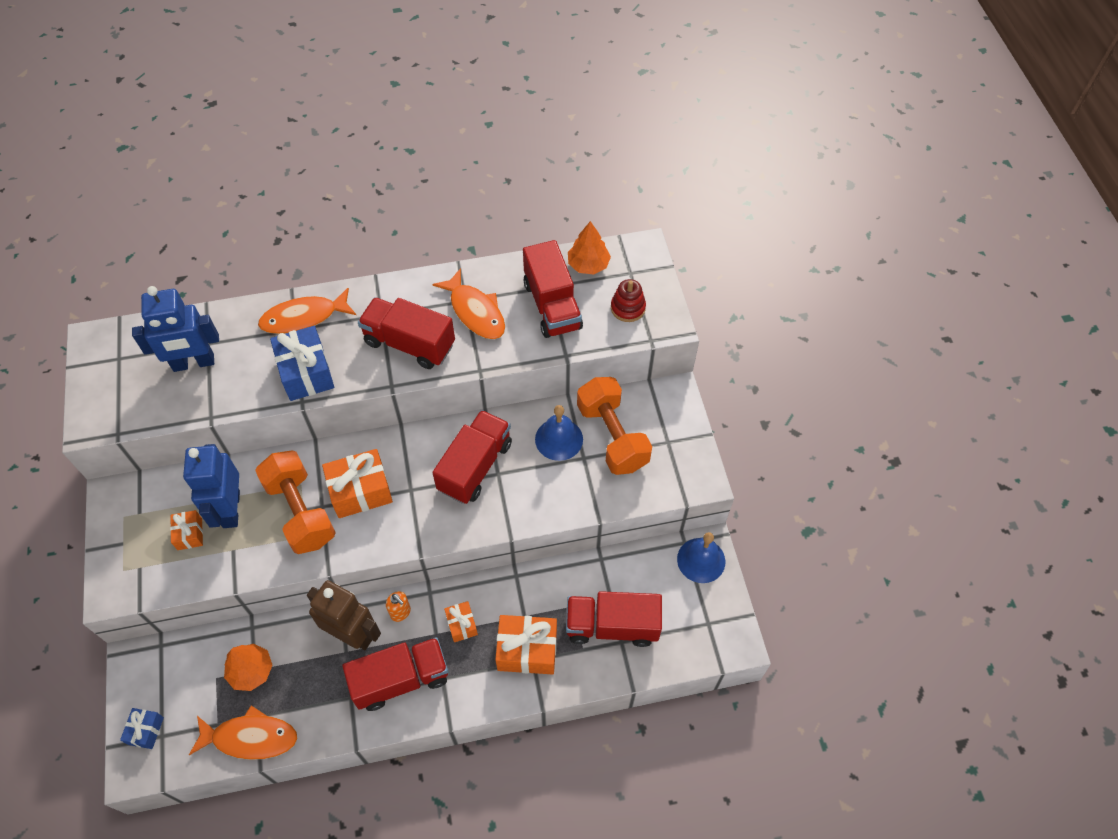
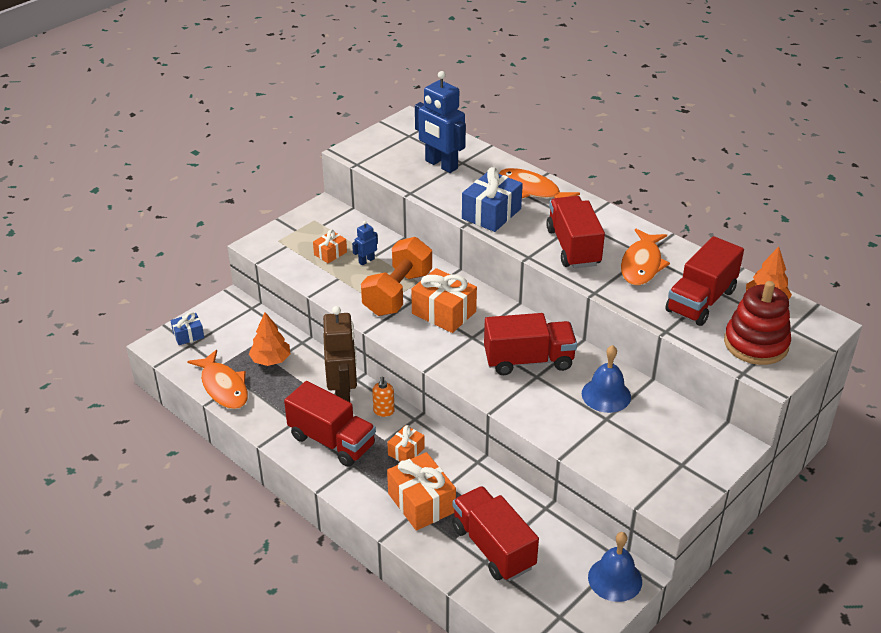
camera: 55 degrees right, 20 degrees down
(231, 509) = (366, 261): blue robot -> blue robot, size x0.46
(612, 436) = (646, 426): orange dumbbell -> none
(628, 308) = (756, 344): red stacking toy -> red stacking toy, size x1.72

